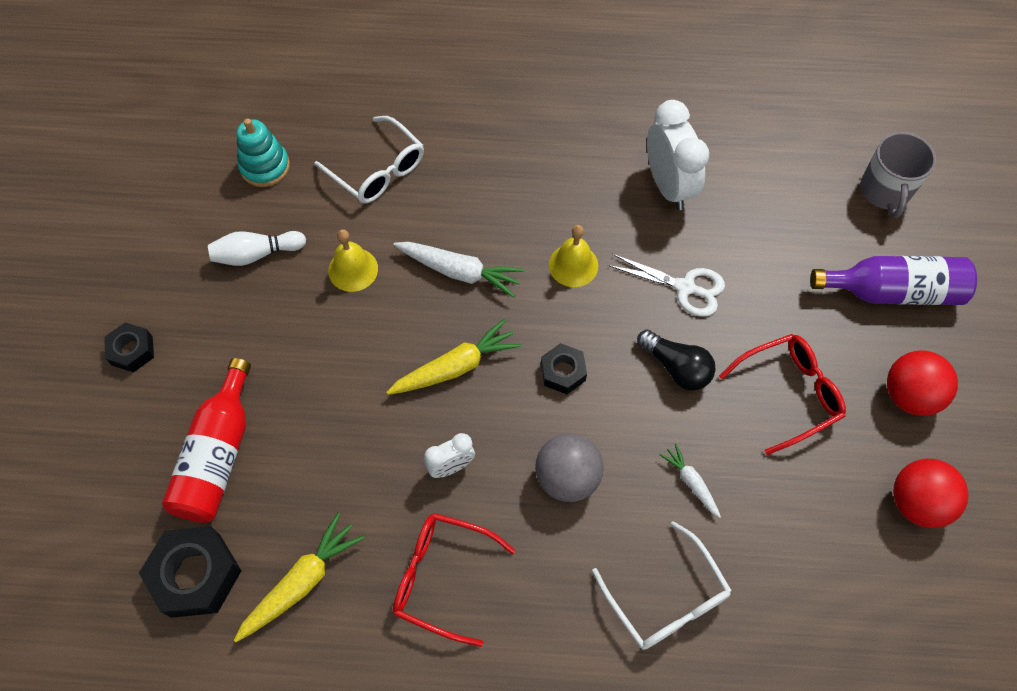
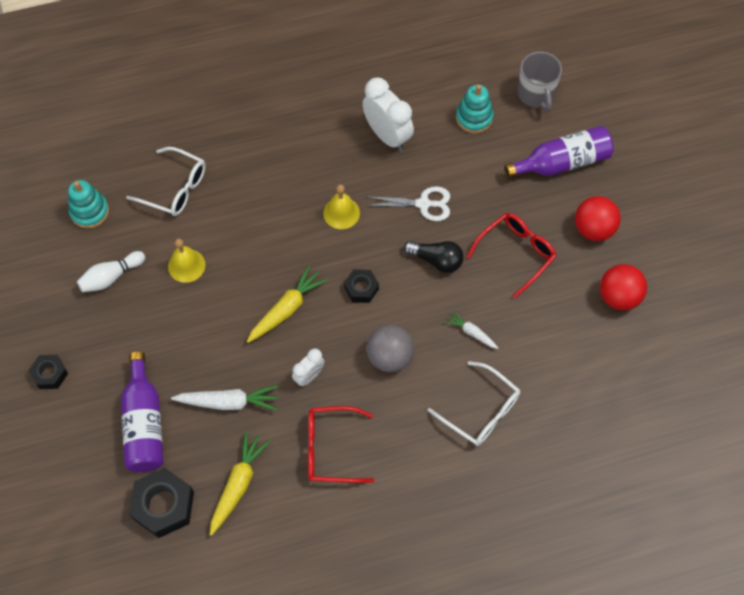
camera: 20 degrees left, 0 degrees up
(218, 455) = (144, 423): red bottle -> purple bottle
(459, 272) = (263, 243): white carrot -> white carrot (228, 402)
(791, 197) = (474, 118): none -> turquoise stacking toy

